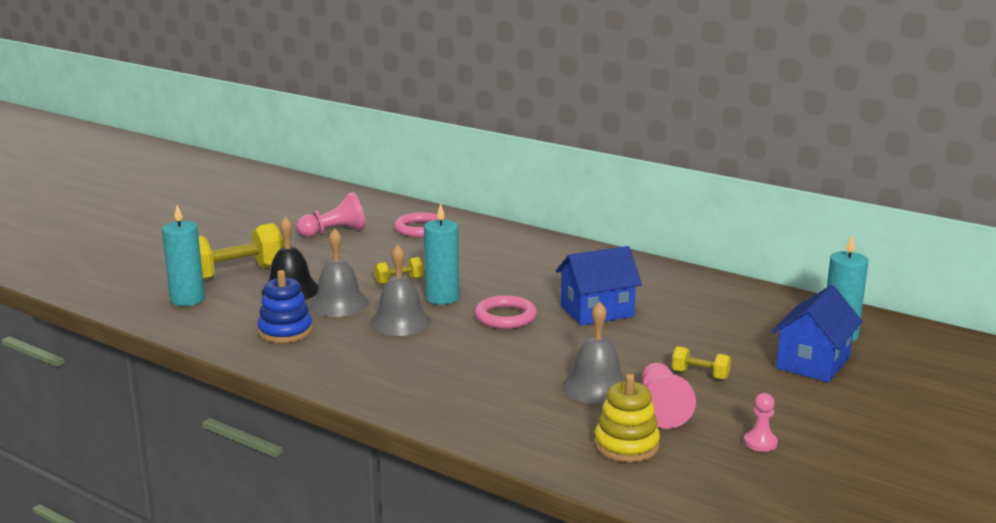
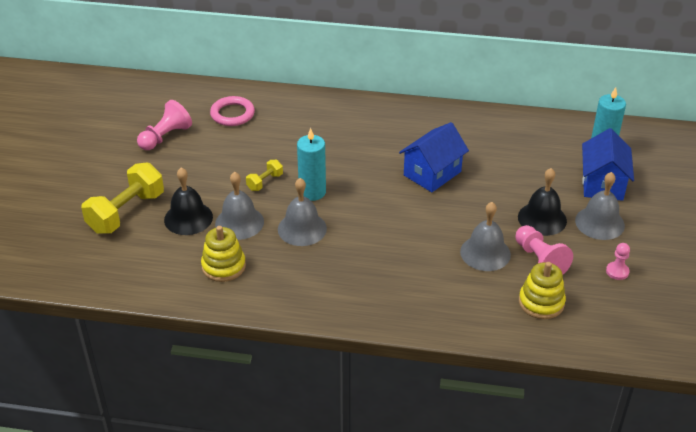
camera: 25 degrees left, 20 degrees up
(187, 299) = (113, 254): turquoise candle -> none
(285, 331) = (223, 266): blue stacking toy -> yellow stacking toy
(505, 317) = (373, 199): pink ring -> none
(700, 375) = (542, 218): yellow dumbbell -> black bell
(776, 394) = (599, 223): none -> grey bell

